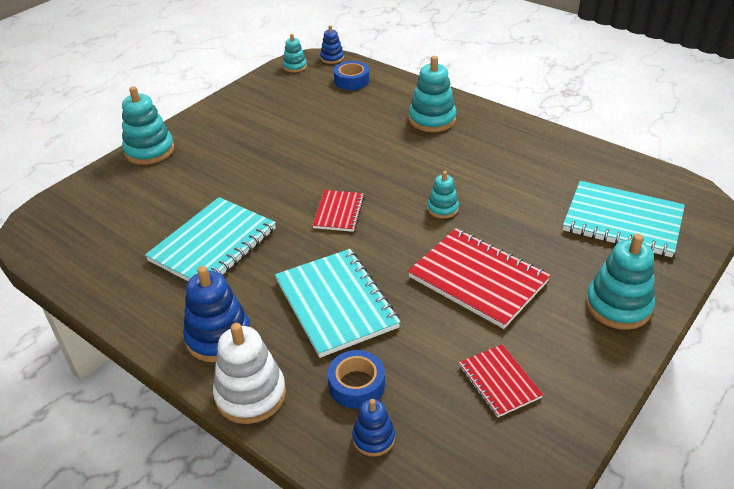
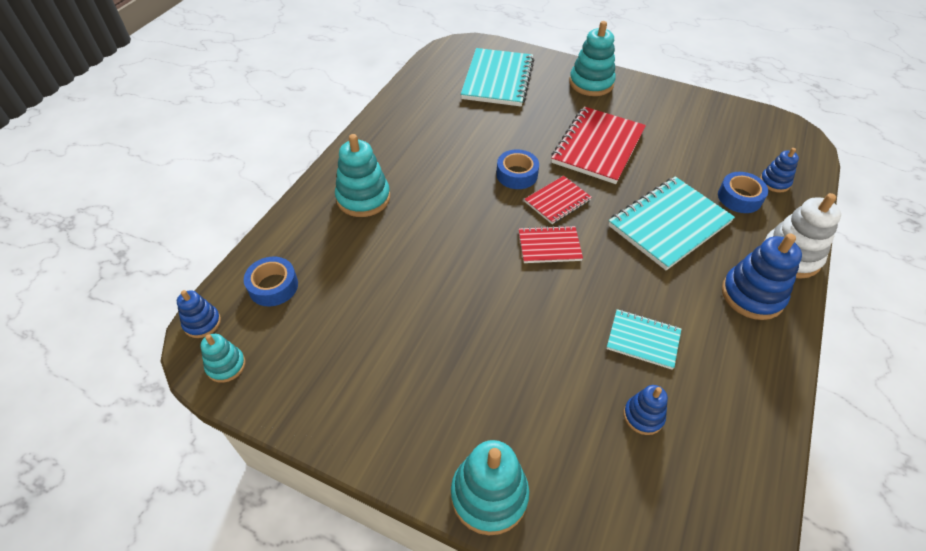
camera: 105 degrees left, 10 degrees up
(152, 227) = (643, 416): none -> blue stacking toy
(213, 245) = (643, 340): turquoise notebook -> turquoise notebook, size x0.55
(442, 208) = (517, 174): turquoise stacking toy -> blue tape
(499, 382) = (690, 131): red notebook -> red notebook (557, 201)

